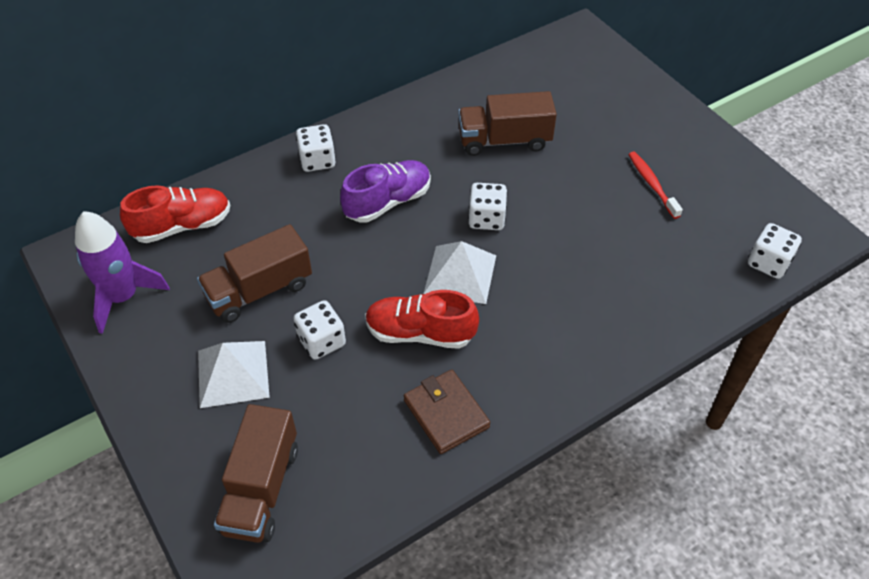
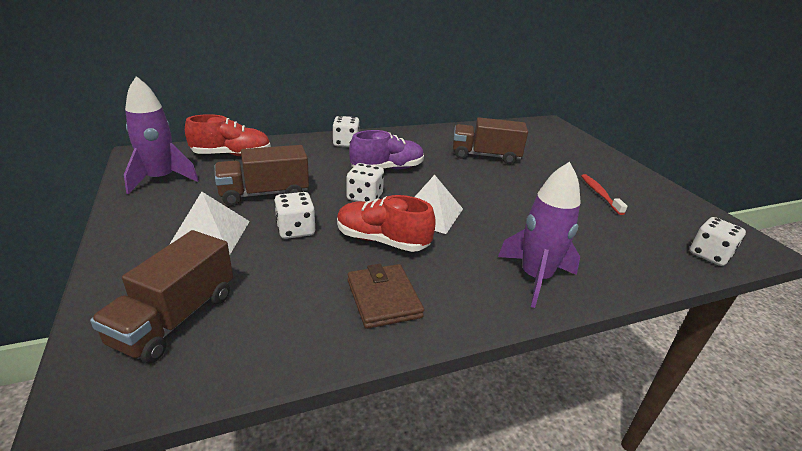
camera: 10 degrees right, 20 degrees down
(486, 218) = (461, 189): white dice -> white dice (364, 197)
(589, 346) = (535, 278): none -> purple rocket

